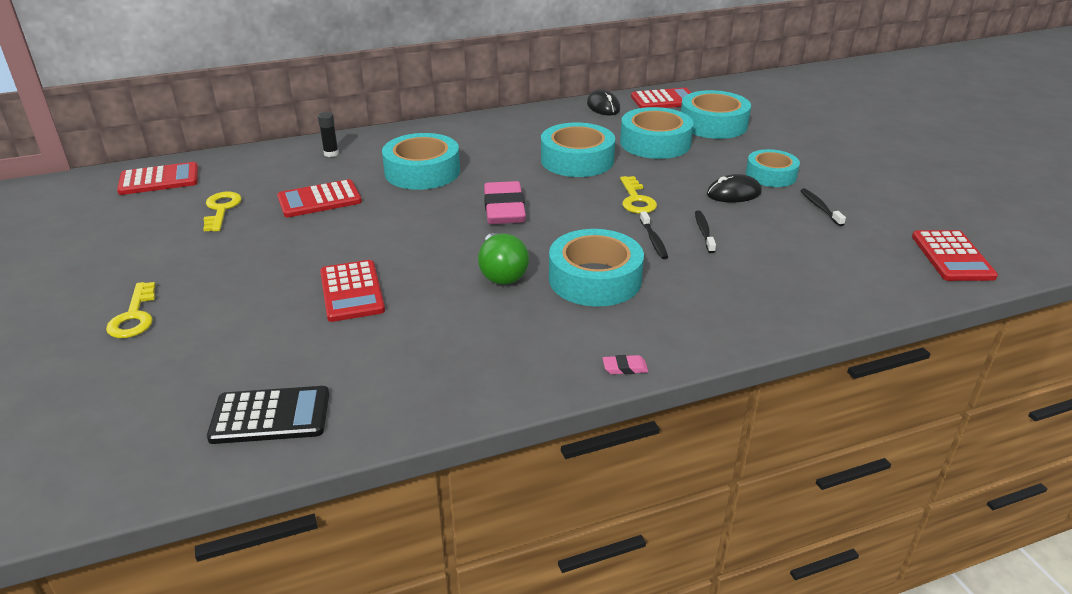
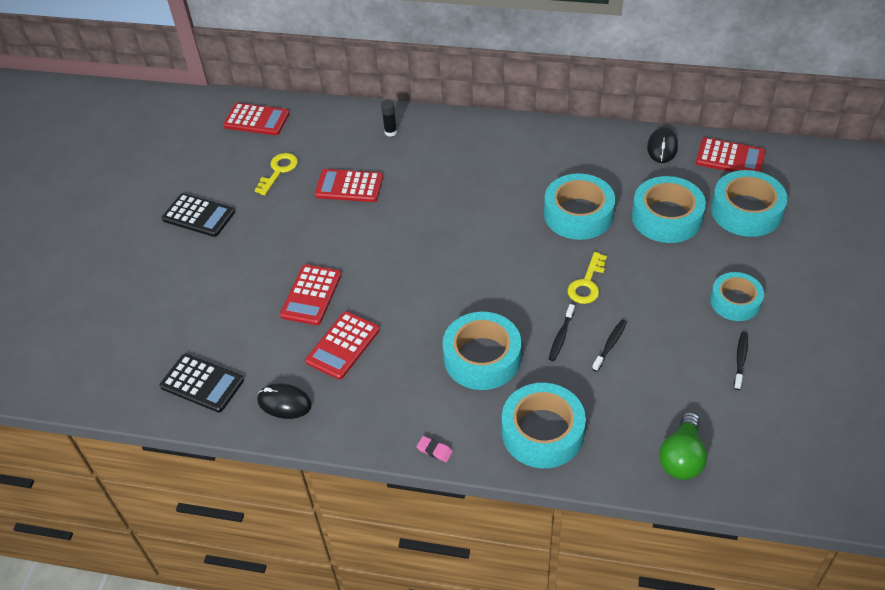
camera: 35 degrees right, 15 degrees up
(134, 316) = (174, 260): yellow key -> none
(140, 269) = (198, 216): none -> black calculator
(422, 172) = (443, 181): turquoise tape -> turquoise tape (542, 432)
(501, 273) = (421, 321): green light bulb -> green light bulb (682, 457)
(504, 209) = (474, 251): pink eraser -> none
(734, 193) = (678, 310): black mouse -> black mouse (284, 403)
(952, 256) = (801, 468): red calculator -> red calculator (343, 345)

